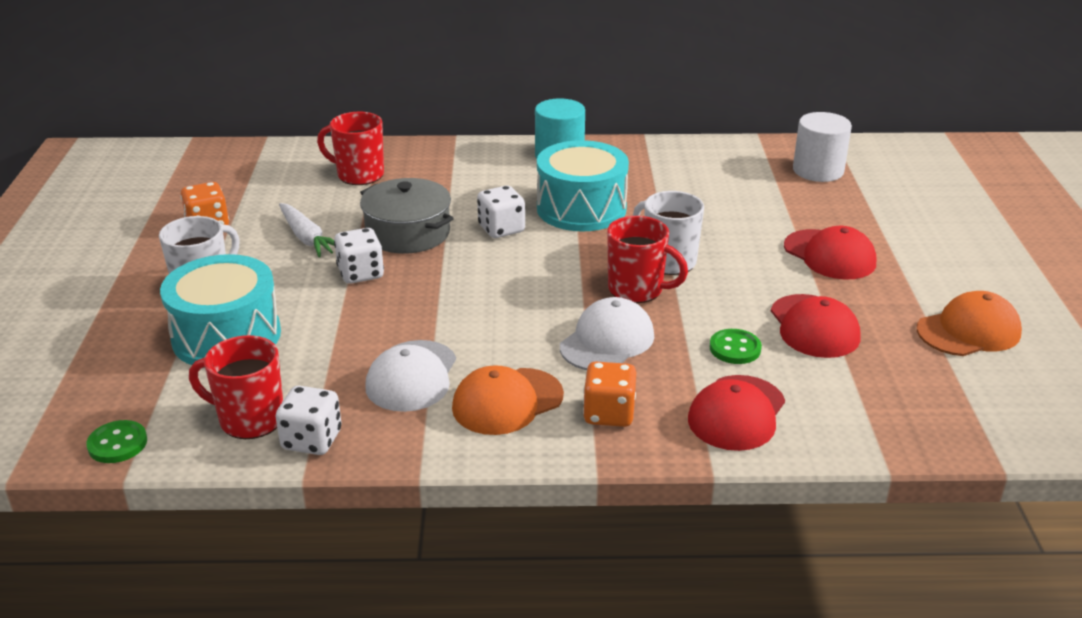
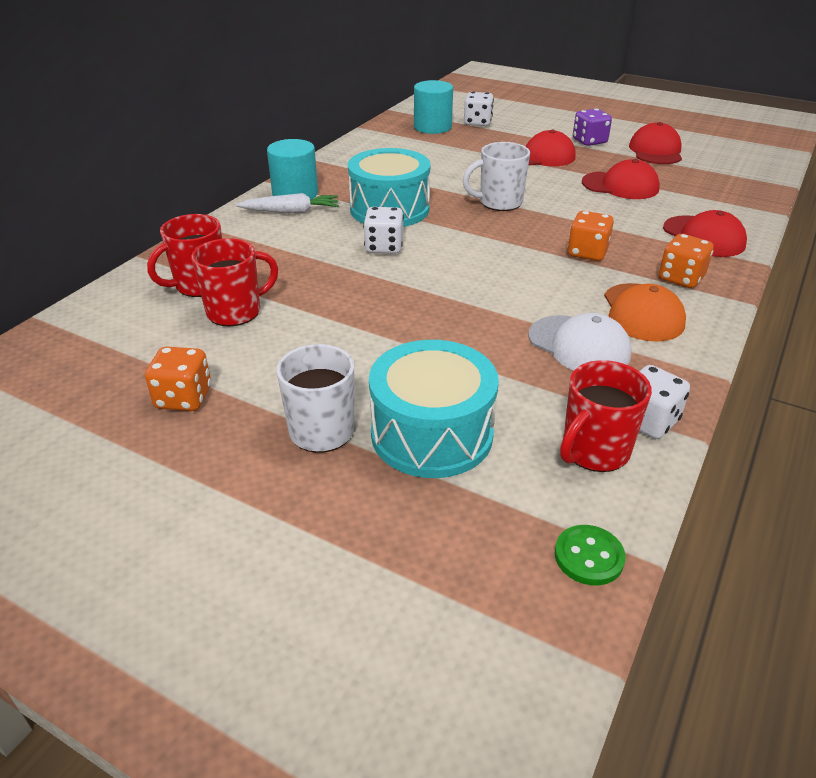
camera: 60 degrees left, 5 degrees up
(307, 238) = (288, 342): white carrot -> white carrot (291, 212)
(360, 273) = (387, 329): white dice -> white dice (477, 122)
(408, 233) = (341, 289): grey pot -> none
(607, 341) = (587, 253): white cap -> orange dice
(637, 290) = (528, 223): red mug -> red mug (236, 312)
(735, 348) = (628, 215): green button -> none
(818, 170) = (432, 127): white cylinder -> turquoise cylinder
(927, 276) = (589, 141): none -> purple dice
(969, 331) = (655, 151): orange cap -> red cap

